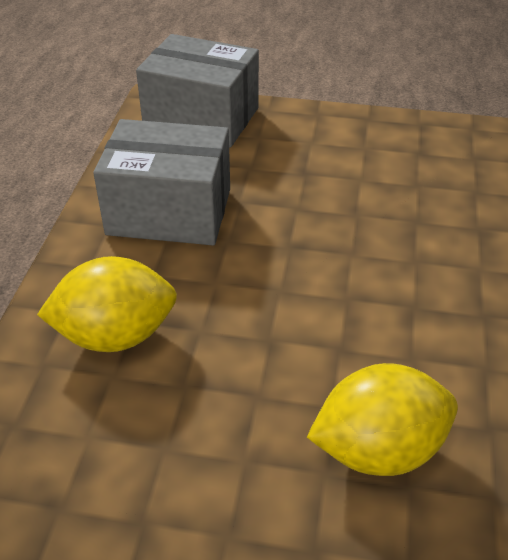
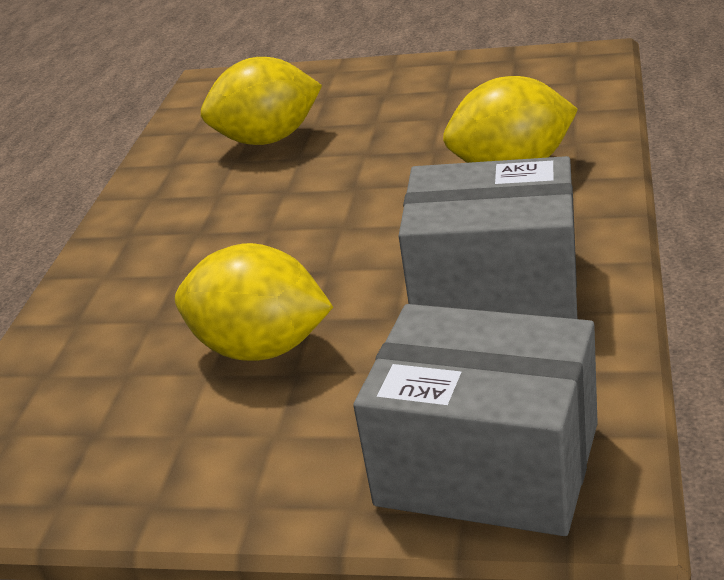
camera: 175 degrees left, 10 degrees down
(329, 189) = (262, 348): none -> yellow lemon

